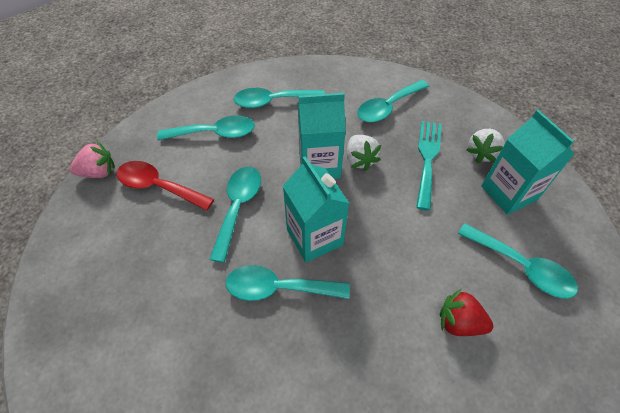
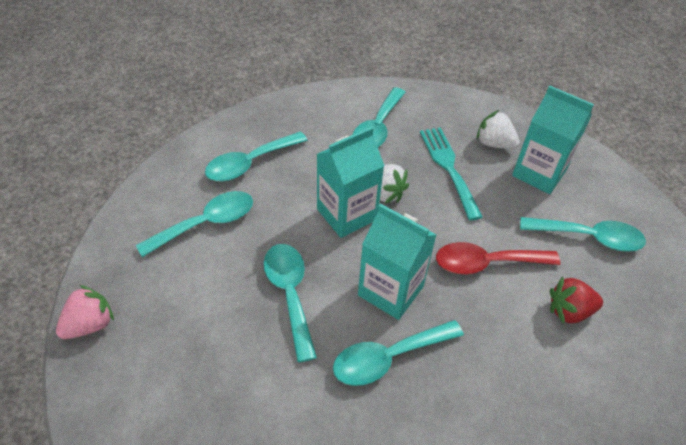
camera: 30 degrees left, 5 degrees down
(158, 186) = (180, 310): red spoon -> red spoon (486, 263)
(482, 153) = (494, 143): white strawberry -> white strawberry turned 120 degrees clockwise

